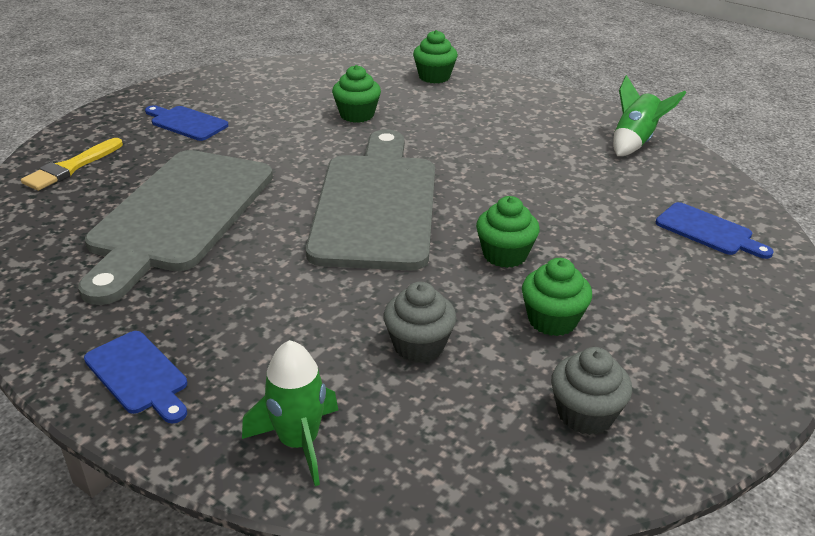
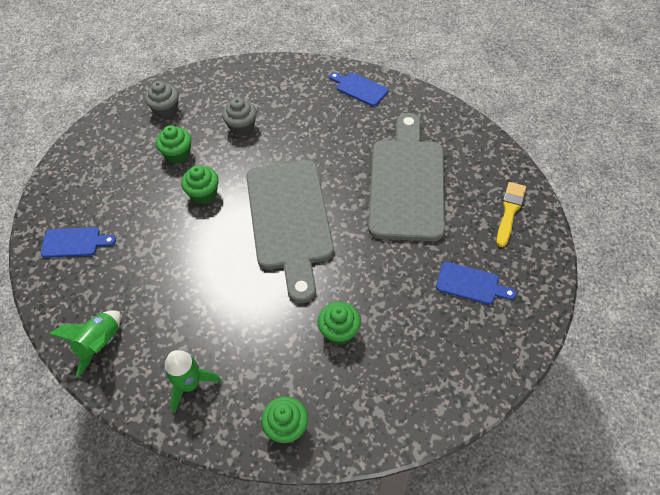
camera: 170 degrees right, 20 degrees up
(299, 442) = (280, 77): green rocket -> green rocket (190, 384)
(708, 231) = (74, 242): blue cutting board -> blue cutting board turned 150 degrees clockwise

